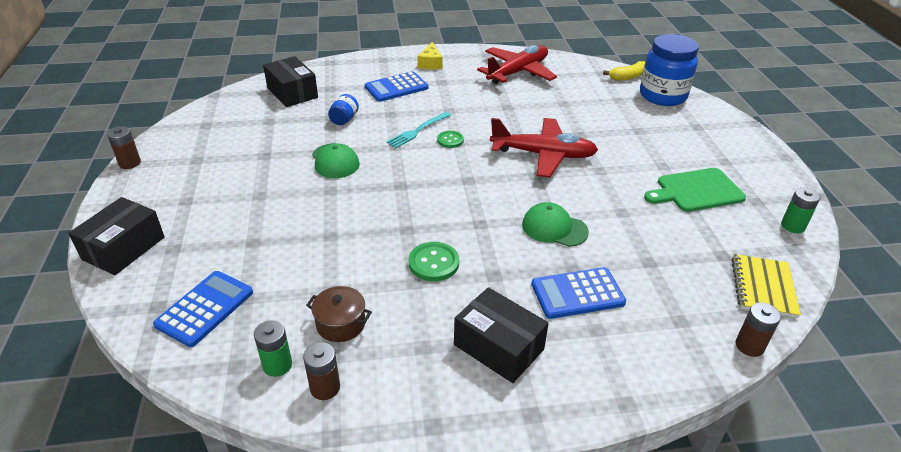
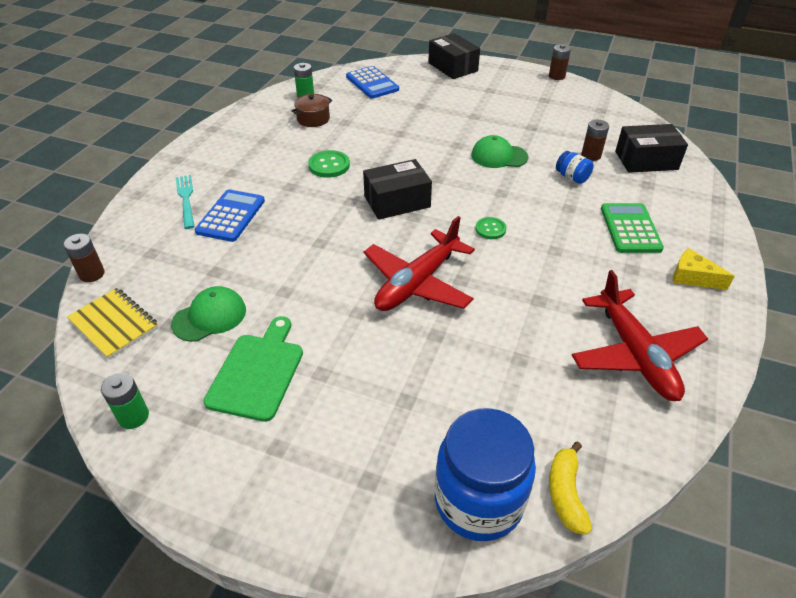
camera: 120 degrees right, 5 degrees up
(325, 388) = (274, 105): brown battery -> brown battery (591, 155)
(396, 87) = (630, 228): blue calculator -> green calculator
(417, 131) = (522, 214): turquoise fork -> turquoise fork (186, 199)
(498, 347) = (231, 165): black box -> black box (397, 201)
(554, 228) = (306, 238): green cap -> green cap (209, 317)

